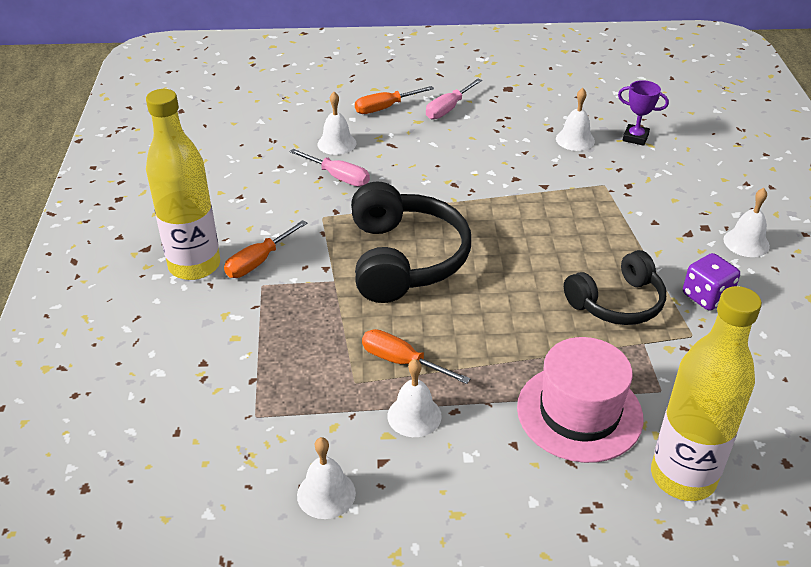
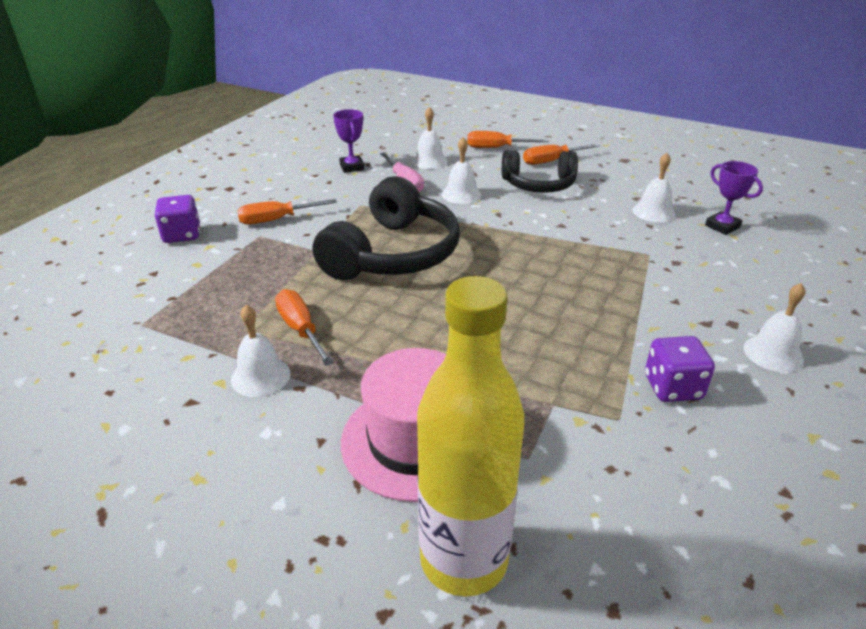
camera: 30 degrees right, 5 degrees down
(182, 313) = (182, 235): none -> purple dice
(194, 266) = (228, 208): yellow bottle -> none
(268, 175) = (352, 167): none -> purple trophy
(326, 494) = (117, 407): white bell -> white bell (461, 194)
(448, 109) = (552, 161): pink screwdriver -> orange screwdriver
(617, 303) = (561, 357): black headphones -> black headphones (538, 185)

